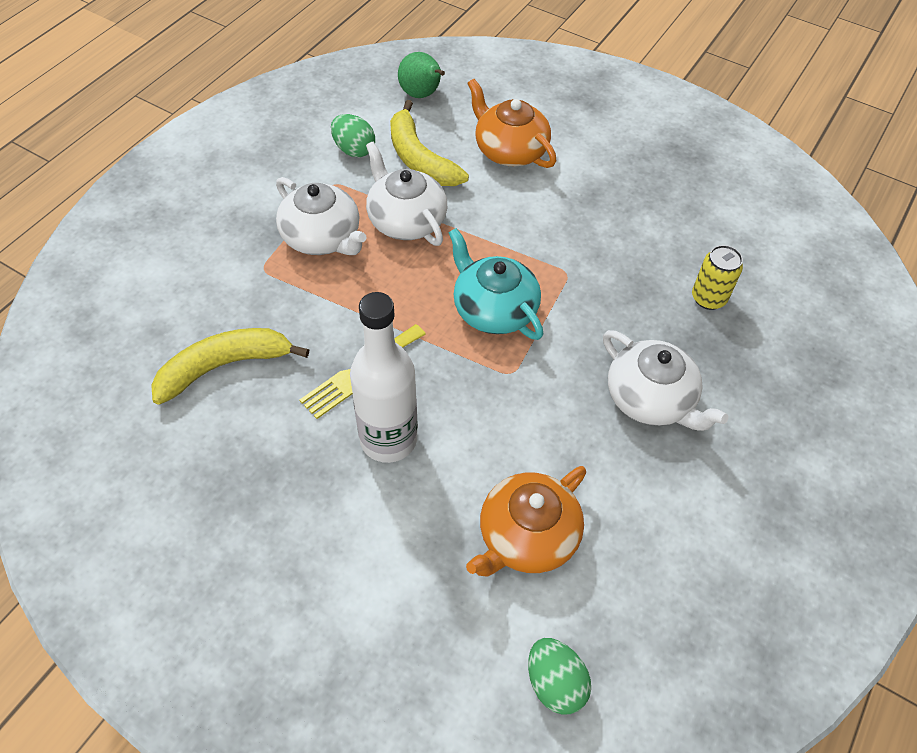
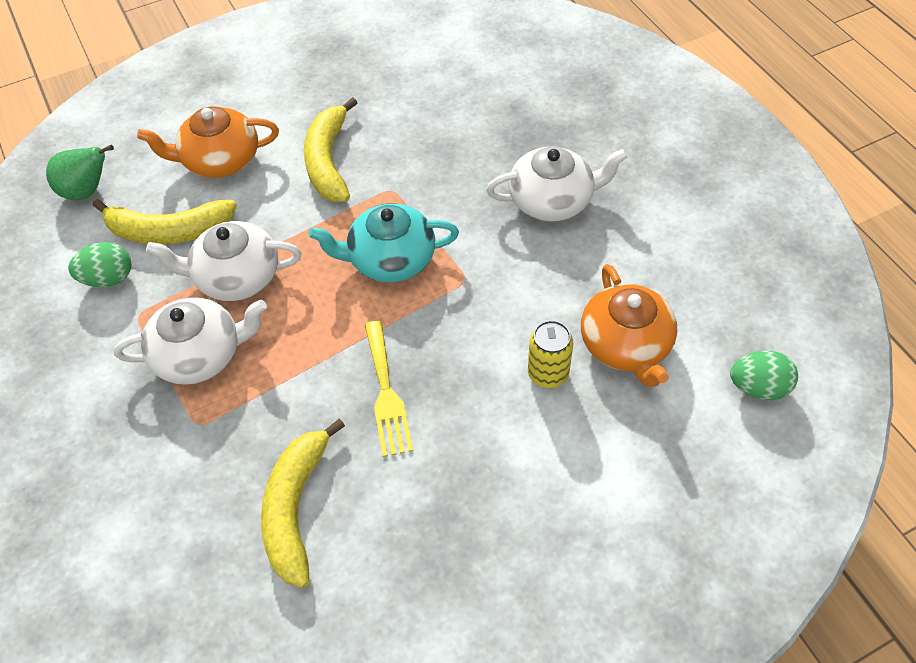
camera: 55 degrees left, 0 degrees up
(388, 439) = (472, 402): white bottle -> none
(563, 216) = (328, 161): none -> yellow banana
(708, 298) = (484, 115): yellow can -> yellow can (548, 373)

